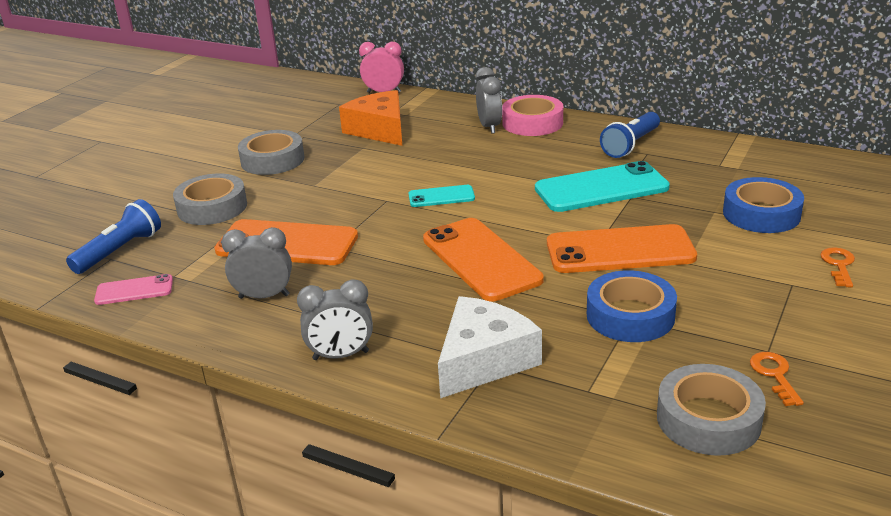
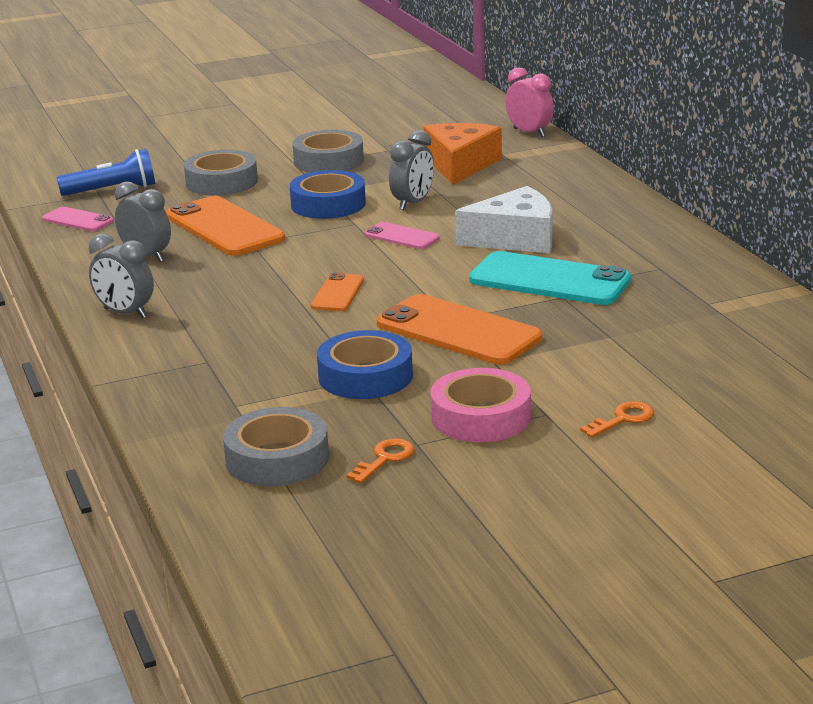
camera: 40 degrees right, 5 degrees down
(441, 197) = (402, 236): turquoise phone -> pink phone
(481, 259) = (338, 293): orange phone -> orange phone, size x0.51
(484, 360) = (206, 357): white cheese -> white cheese (515, 238)
(489, 127) = (561, 194): grey clock -> grey clock (412, 203)
(532, 123) = (609, 204): pink tape -> pink tape (480, 417)
(631, 145) = (660, 255): blue flashlight -> none
(761, 214) = (649, 355): blue tape -> blue tape (328, 204)

